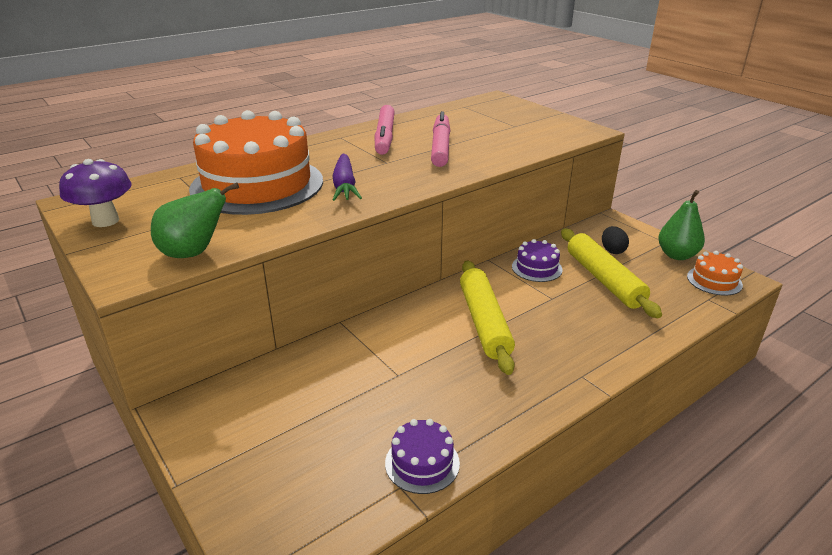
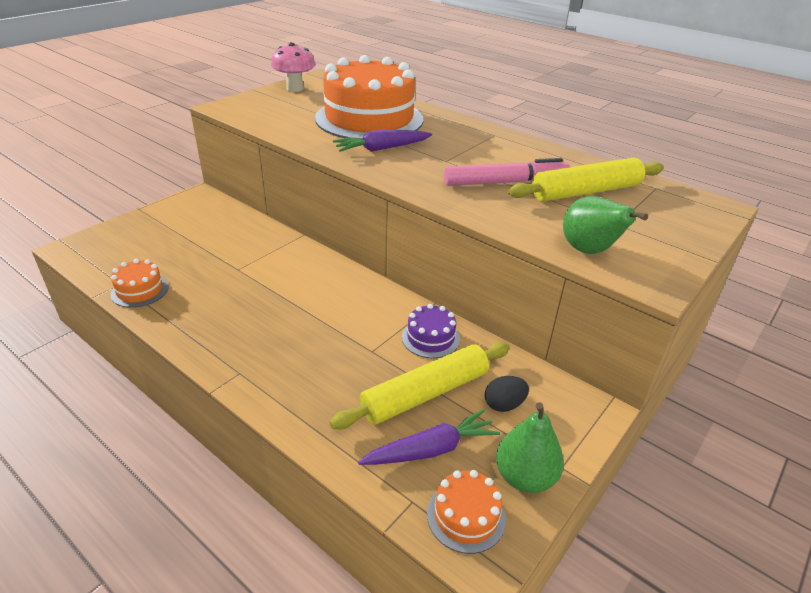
camera: 75 degrees right, 5 degrees up
(105, 221) = (295, 88): purple mushroom -> pink mushroom
(194, 253) = (254, 117): green pear -> green pear (589, 251)
(385, 137) = (511, 153): pink marker -> none
(422, 463) = (140, 290): purple cake -> orange cake
(484, 322) = (317, 307): yellow rolling pin -> yellow rolling pin (586, 192)
(660, 285) = (431, 449): none -> purple carrot

